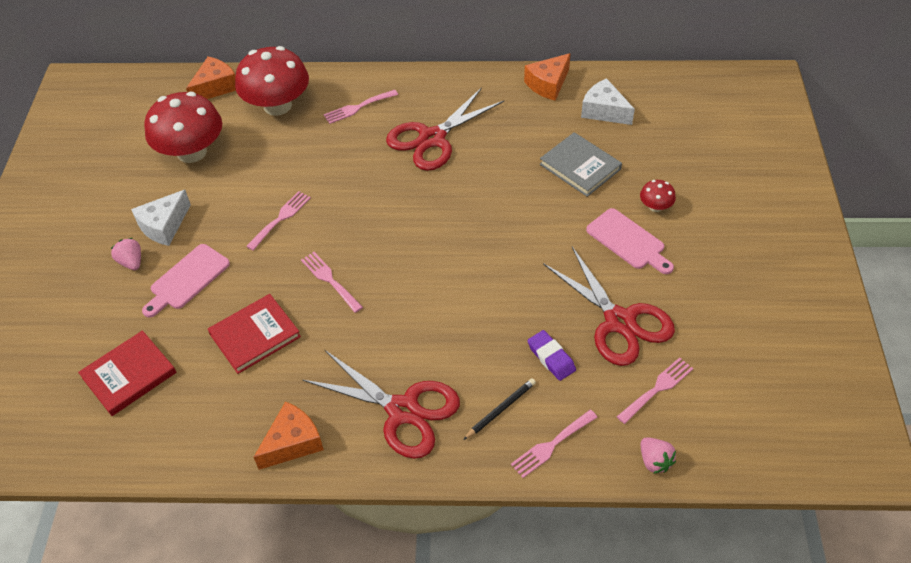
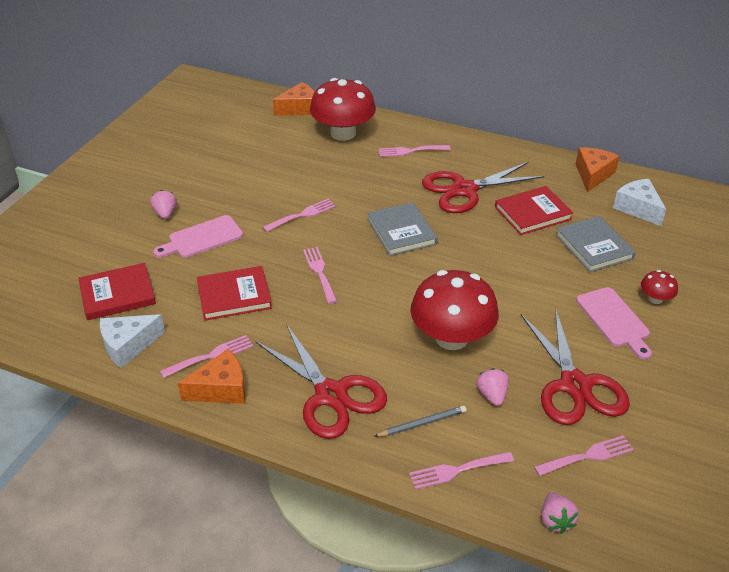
camera: 20 degrees right, 10 degrees down
(164, 226) = (205, 195): white cheese -> white cheese (128, 345)
(192, 152) = (256, 149): red mushroom -> red mushroom (451, 337)
(265, 411) = (211, 356): none -> pink fork
(391, 207) = (401, 232): none -> grey book
(500, 410) = (422, 423): black pencil -> grey pencil
(509, 146) = (533, 213): none -> red book
(548, 84) = (593, 175): orange cheese -> orange cheese turned 135 degrees clockwise
(551, 357) = (492, 395): purple eraser -> pink strawberry

